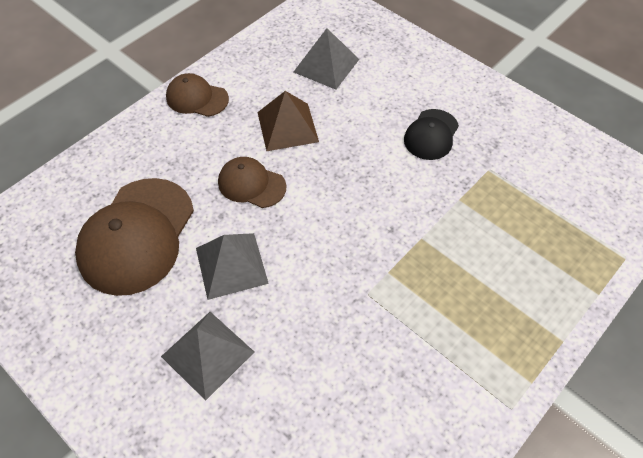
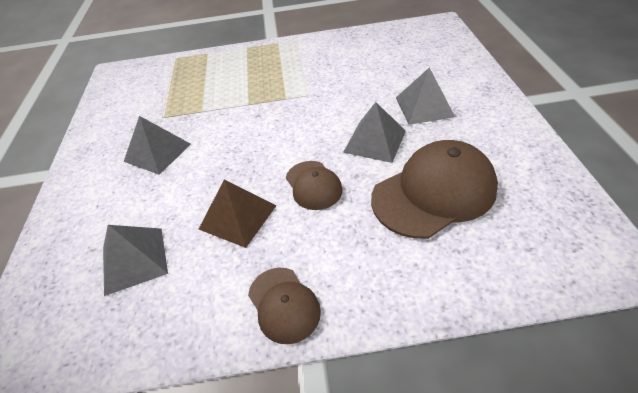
camera: 135 degrees left, 10 degrees down
(431, 135) = (157, 152): black cap -> grey pyramid

